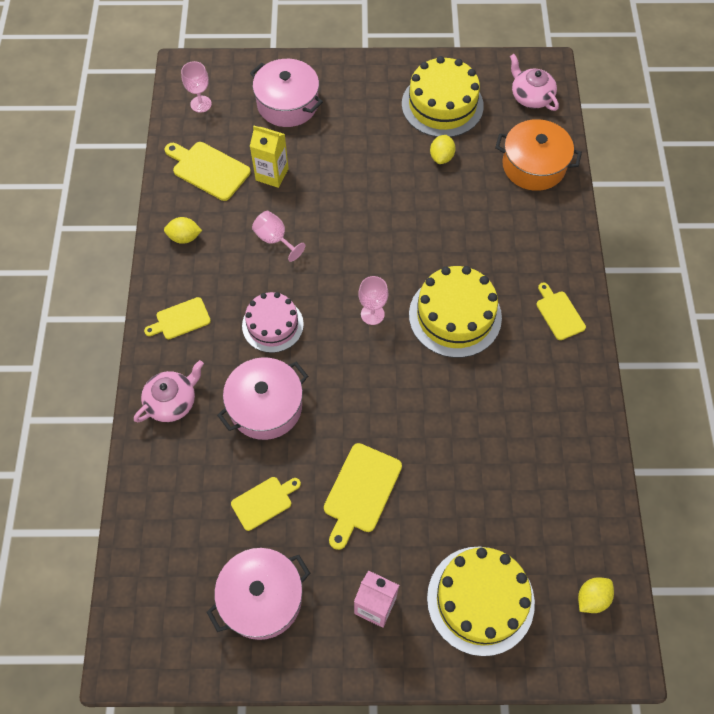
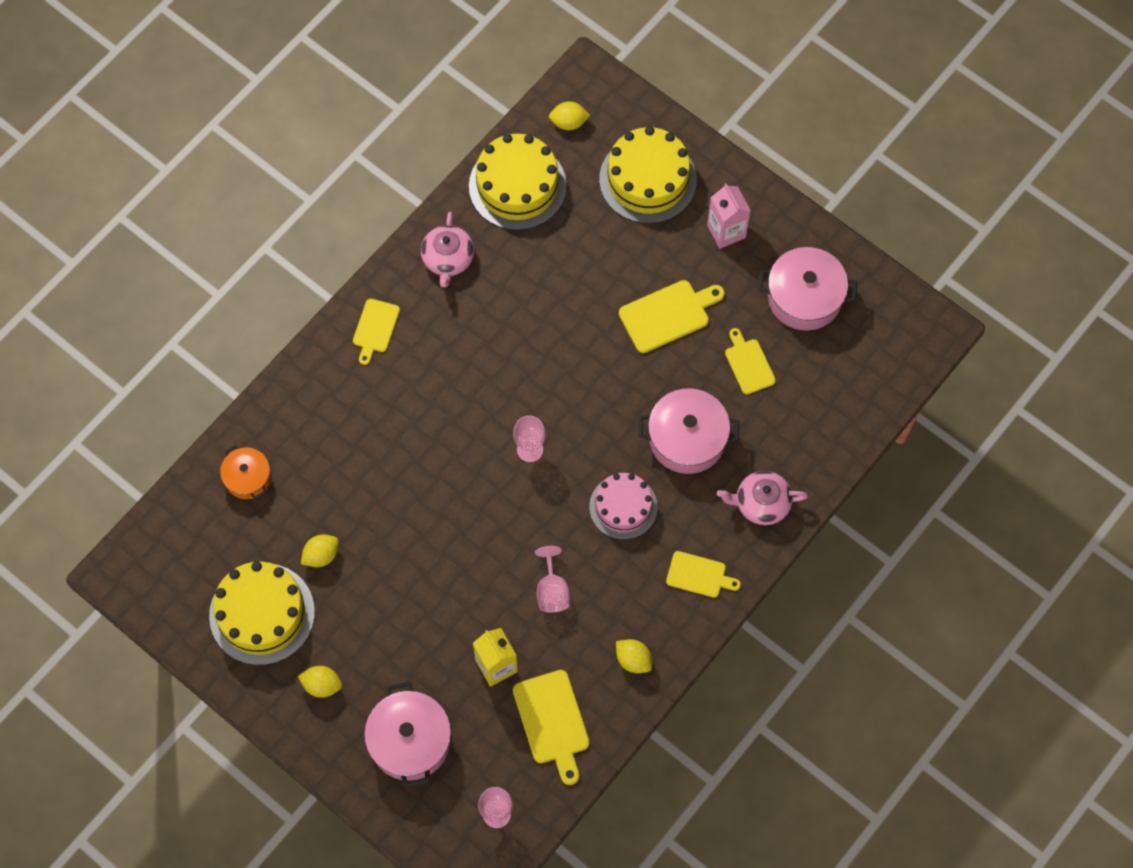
camera: 140 degrees left, 5 degrees up
(264, 502) = (748, 364): yellow cutting board -> yellow cutting board turned 60 degrees clockwise
(368, 95) = (322, 685): none -> yellow lemon
(455, 316) = (462, 394): yellow cake -> yellow cake (517, 186)
(531, 96) = (169, 553): pink teapot -> pink teapot (448, 259)
(533, 165) = (247, 478): orange pot -> orange pot, size x0.60

